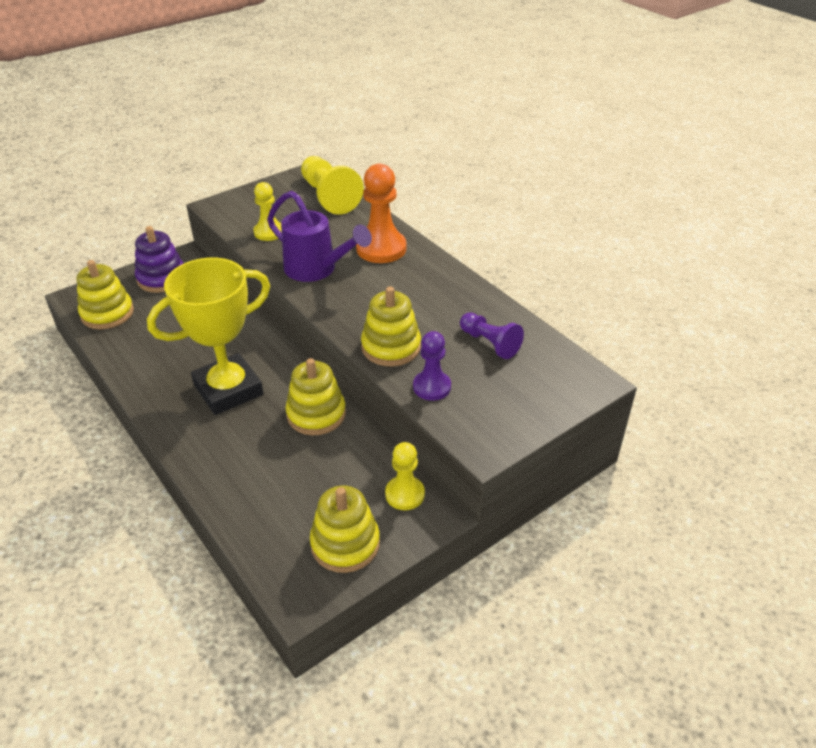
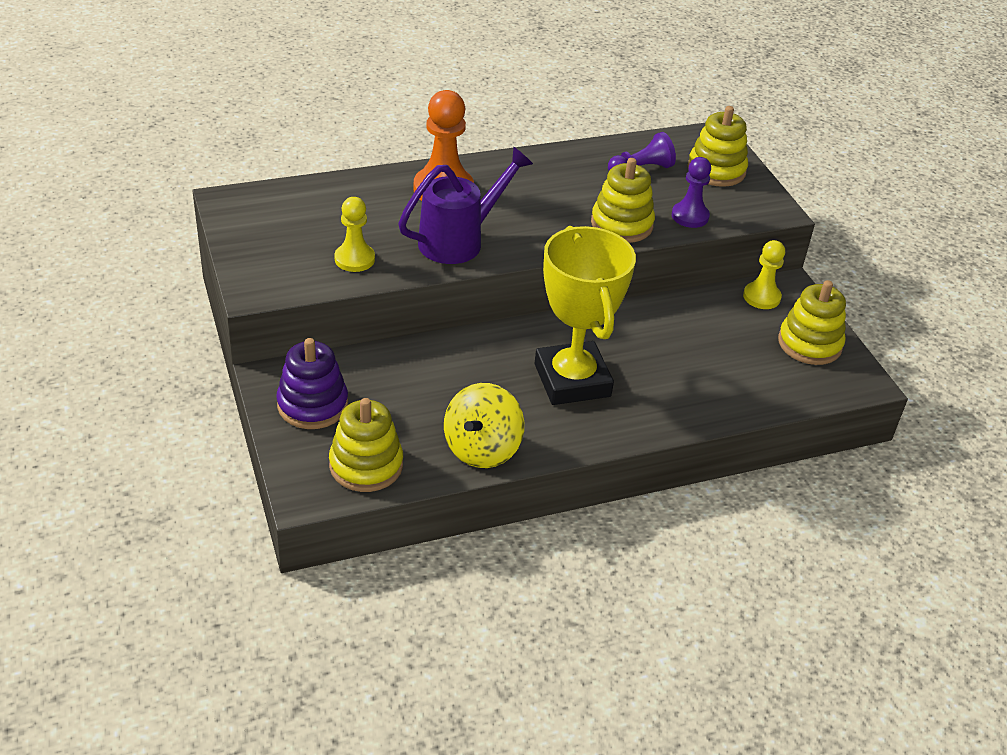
camera: 75 degrees left, 0 degrees up
(135, 360) = (482, 448): none -> yellow spinning top
(316, 414) = (637, 326): yellow stacking toy -> yellow stacking toy (716, 170)
(329, 197) = (302, 199): yellow pawn -> none

